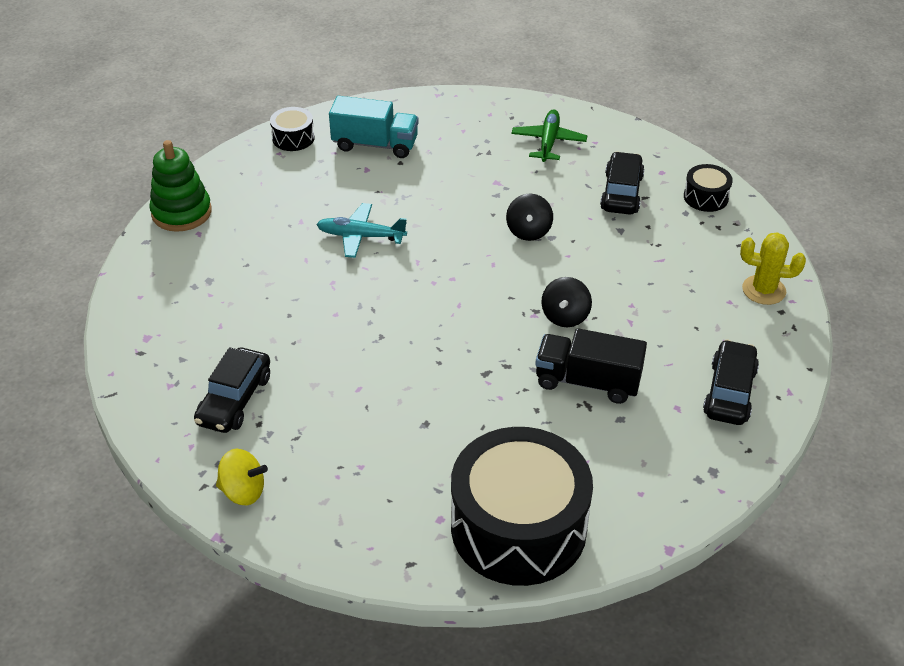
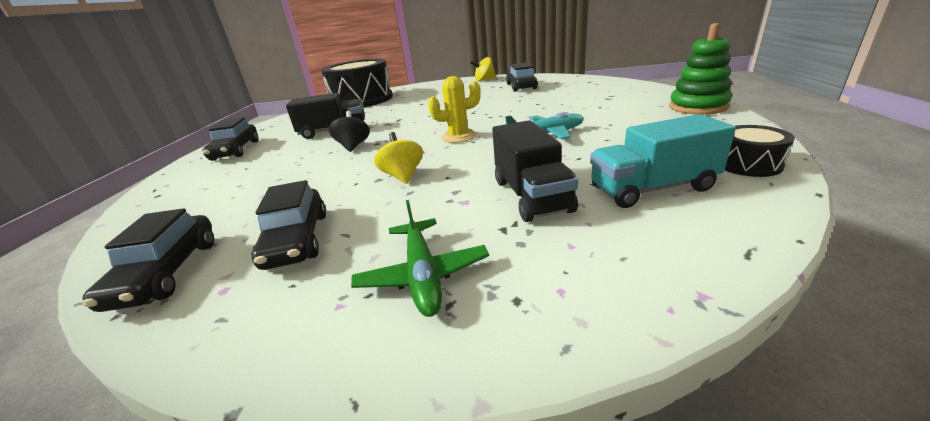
camera: 160 degrees right, 15 degrees down
(450, 169) = (531, 195): none -> black truck
(528, 231) = (403, 176): black spinning top -> yellow spinning top
(706, 197) = (167, 273): black drum -> black car
(763, 290) = (162, 203): yellow cactus -> yellow cactus (459, 136)

